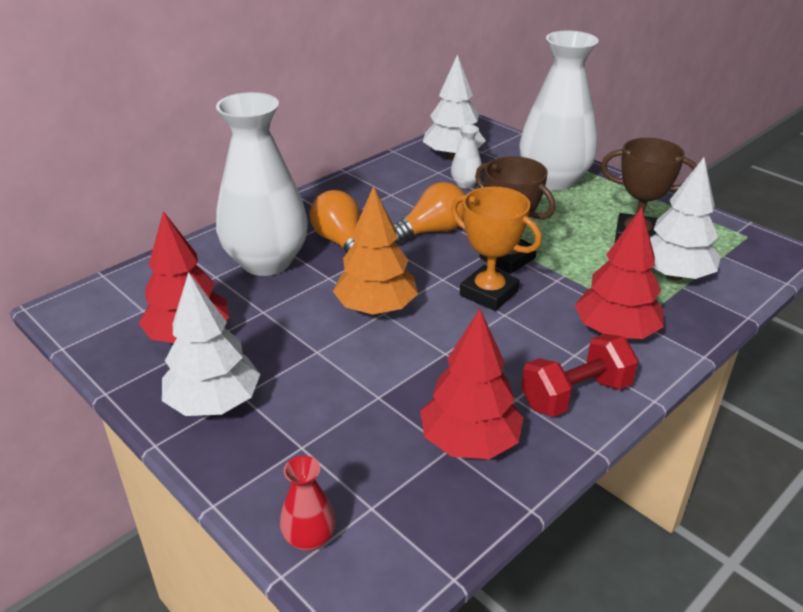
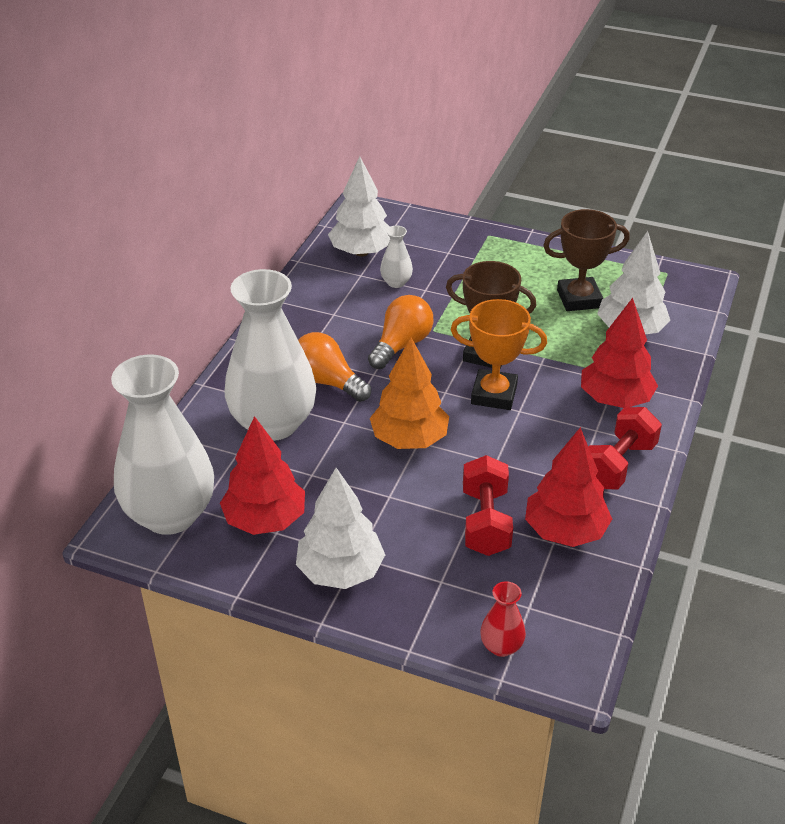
camera: 25 degrees left, 5 degrees up
(391, 405) = (485, 522): none -> red dumbbell
(553, 180) = (474, 256): white vase -> white vase (170, 514)

